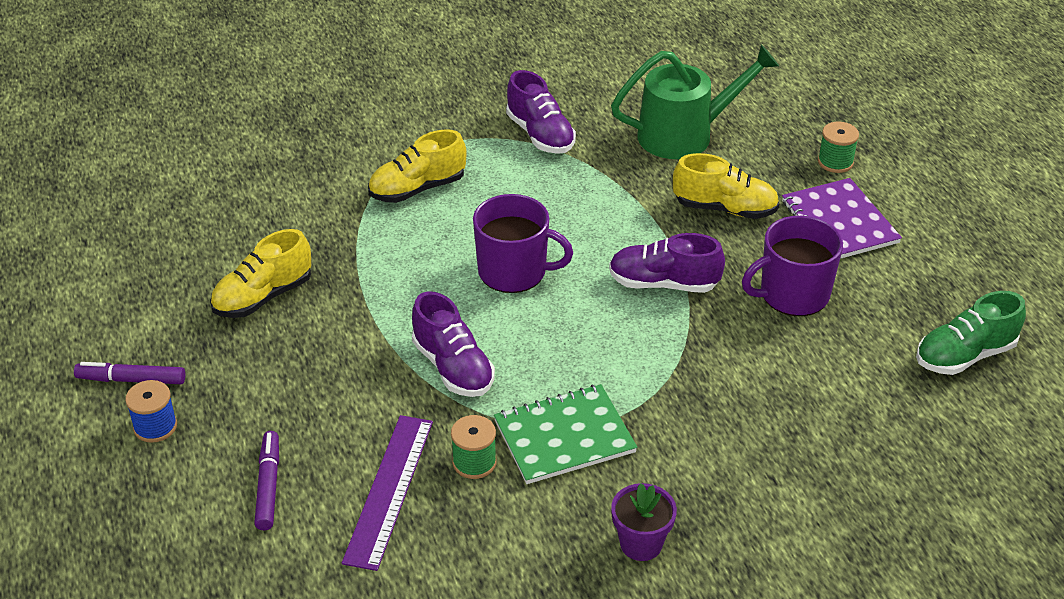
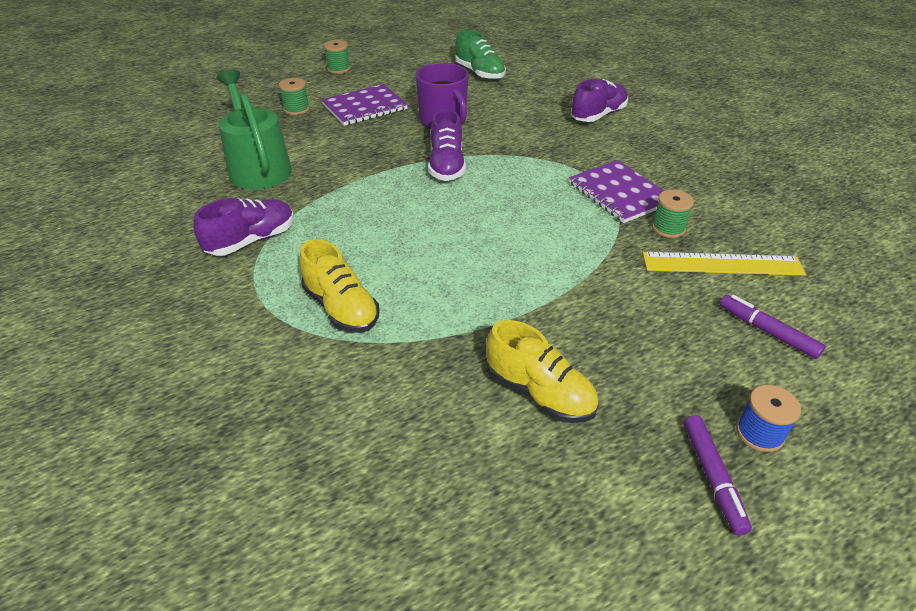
camera: 100 degrees left, 0 degrees up
(268, 486) = (767, 331): purple marker -> purple marker turned 60 degrees clockwise
(388, 490) = (722, 264): purple ruler -> yellow ruler
(453, 367) = (578, 251): purple shoe -> purple shoe (598, 115)
(514, 271) = (452, 234): purple mug -> none
(564, 437) = (620, 193): green notebook -> purple notebook
(641, 544) = (688, 159): purple flower pot -> none
(725, 208) = (355, 147): yellow shoe -> none
(974, 202) = (338, 69): none -> green spool

